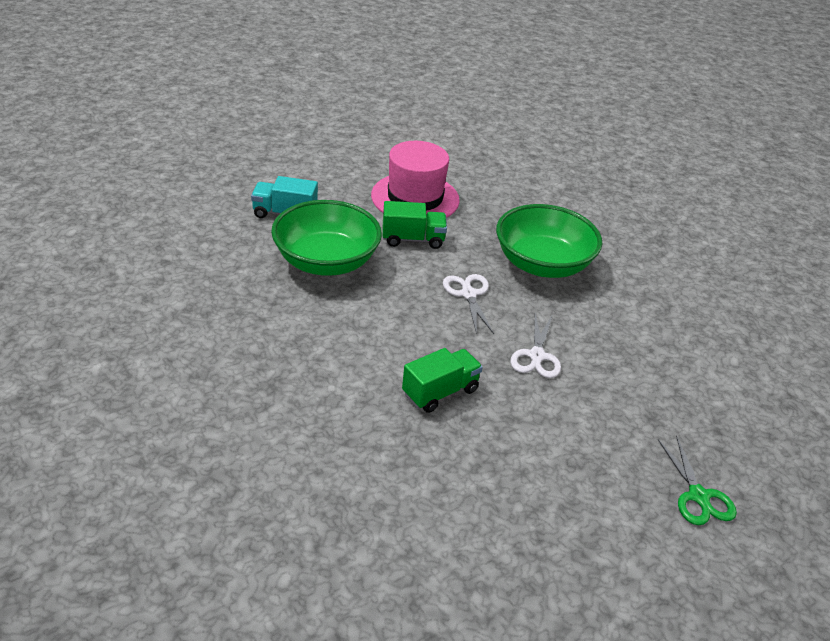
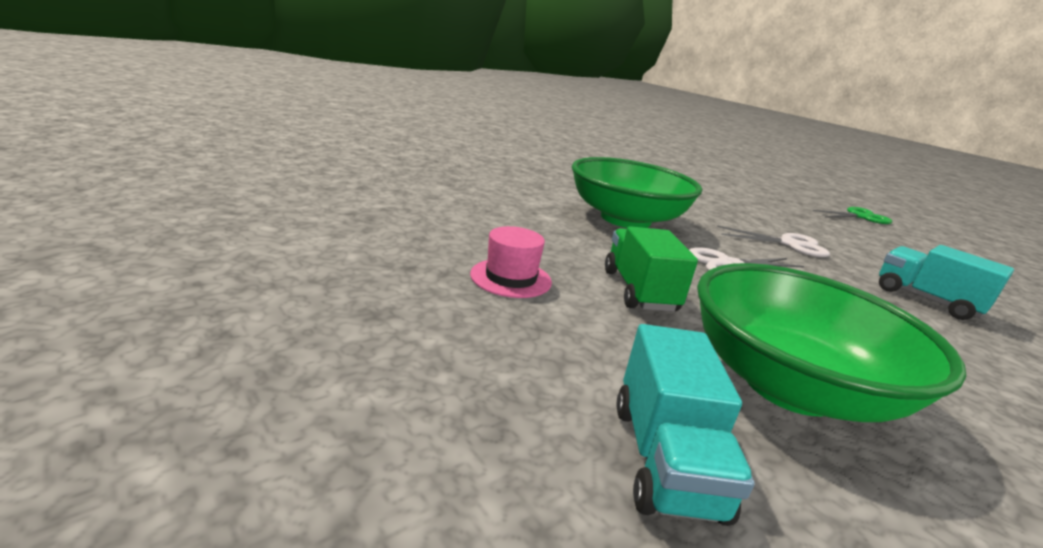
camera: 95 degrees left, 15 degrees down
(415, 198) = (511, 278): pink hat -> pink hat, size x0.50
(440, 392) = (926, 300): green truck -> turquoise truck

